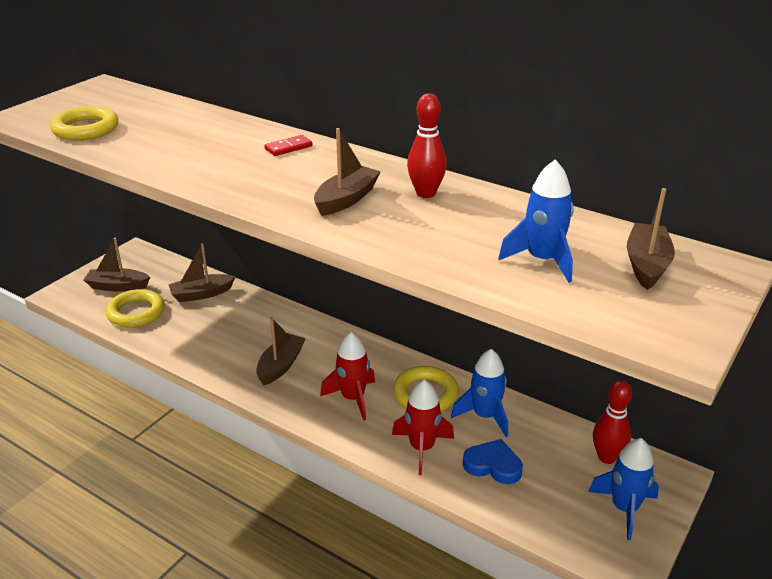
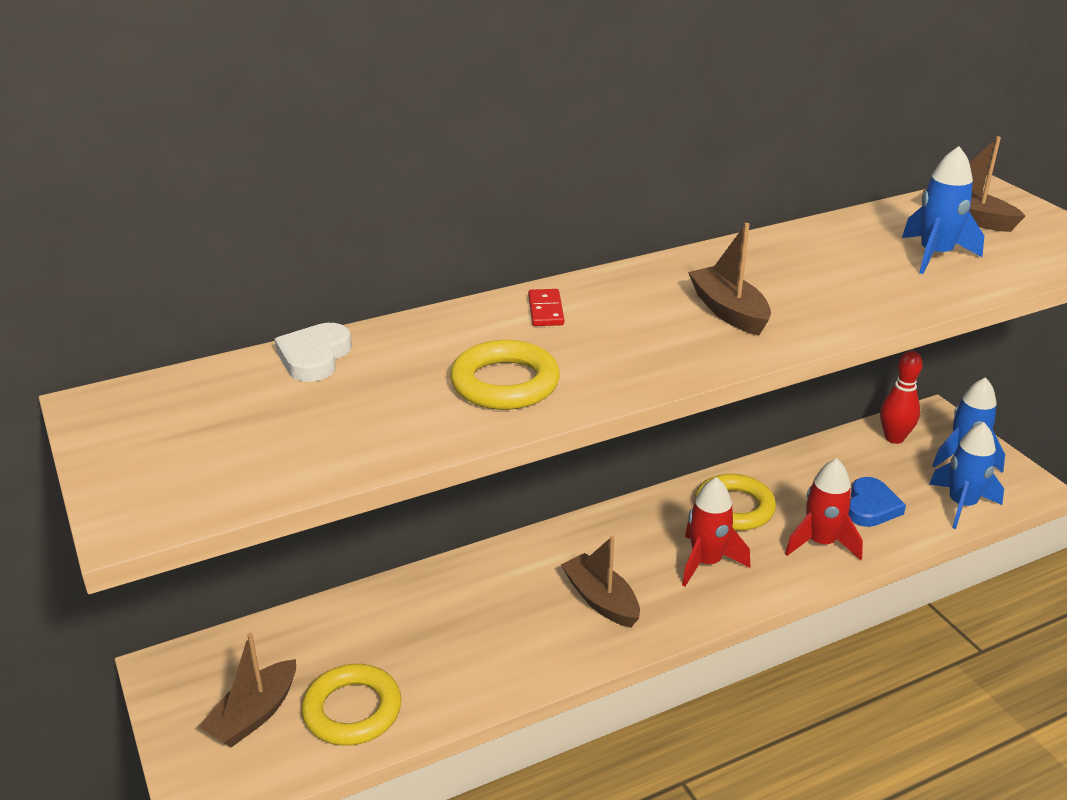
camera: 60 degrees left, 0 degrees up
(85, 129) = (289, 452): yellow ring -> yellow ring (505, 383)
(180, 110) = (314, 357): none -> white heart
(201, 294) = (368, 626): brown boat -> none
(426, 193) = (750, 266): red bowling pin -> none
(485, 416) = (794, 483): blue rocket -> blue rocket (961, 505)
(493, 465) = (871, 507): blue heart -> blue heart turned 150 degrees clockwise

